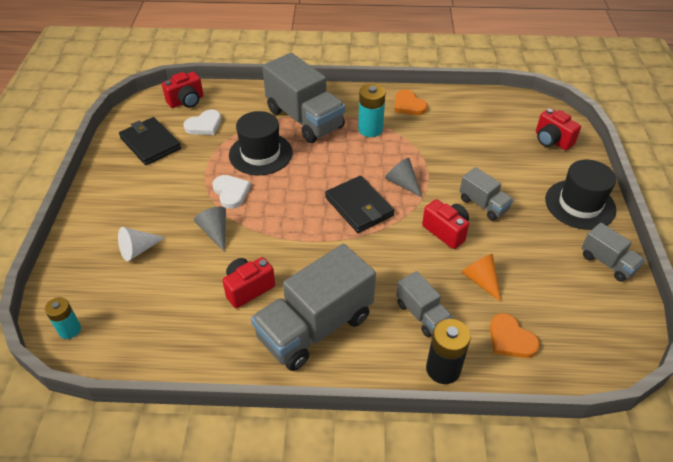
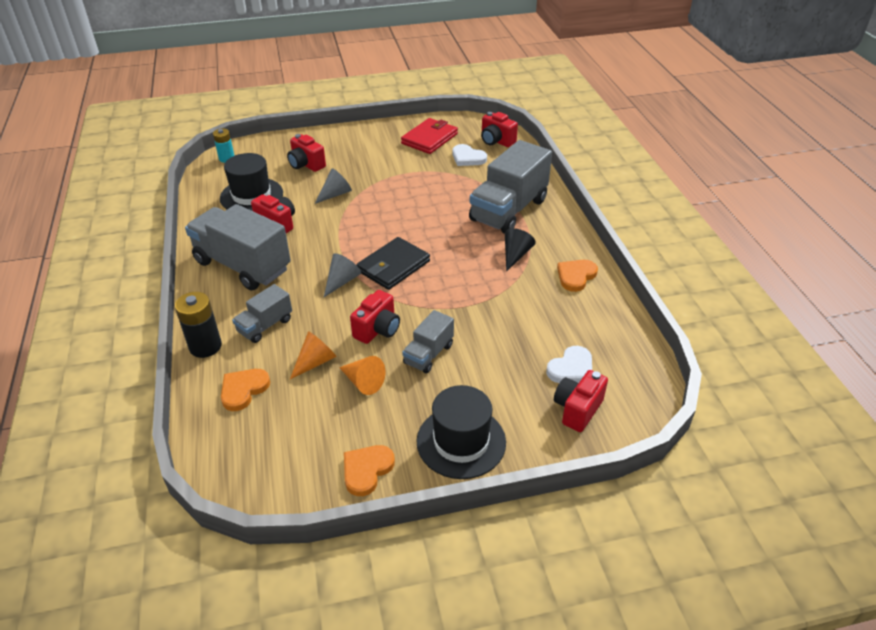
camera: 75 degrees right, 5 degrees down
(138, 250) = (306, 165): white cone -> red camera
(150, 143) = (429, 139): black wallet -> red wallet
(231, 192) = (385, 191): white heart -> white heart (571, 368)
(260, 154) = (443, 195): black hat -> black hat (251, 196)
(370, 129) = (515, 255): turquoise battery -> black cone
(402, 183) = (439, 290): grey cone -> grey cone (342, 281)
(511, 250) = (363, 382): none -> orange cone
(607, 262) = (366, 470): grey truck -> orange heart

